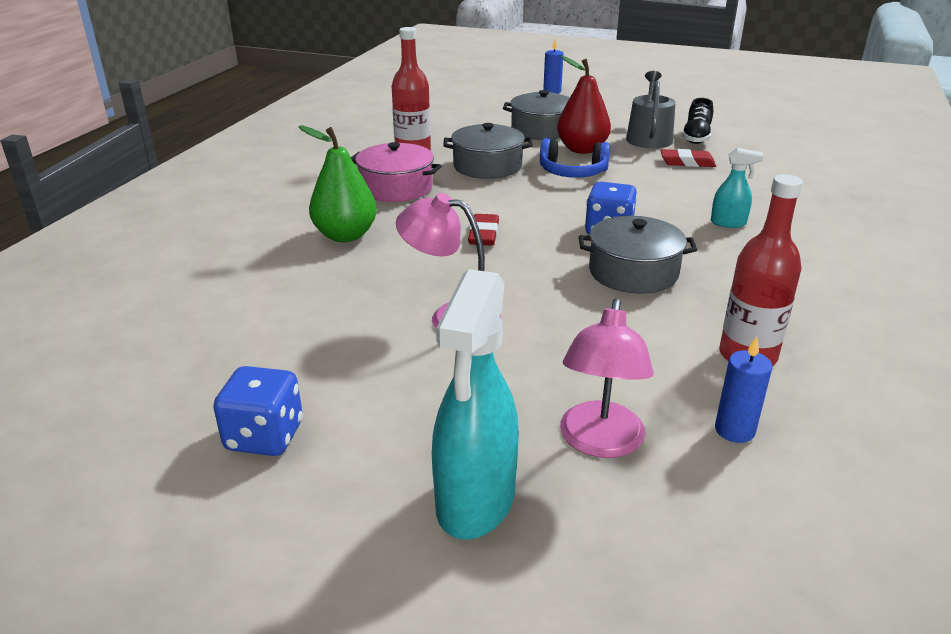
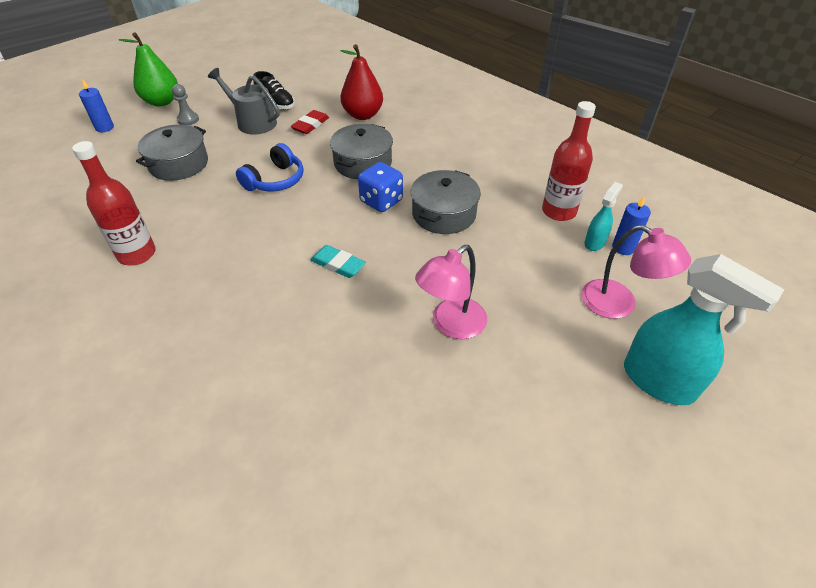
camera: 65 degrees left, 15 degrees up
(264, 437) = (561, 487): blue dice -> none
(345, 235) = (272, 352): green pear -> green pear (162, 102)
(396, 188) = (205, 289): pink pot -> none
(483, 234) = (338, 264): red eraser -> turquoise eraser
(487, 166) = (218, 219): grey pot -> grey pot (363, 163)
(582, 149) = (239, 159): red pear -> red pear (363, 115)
(609, 113) = (188, 120): none -> grey pawn
(728, 223) = (409, 149): turquoise spray bottle -> turquoise spray bottle (595, 242)

